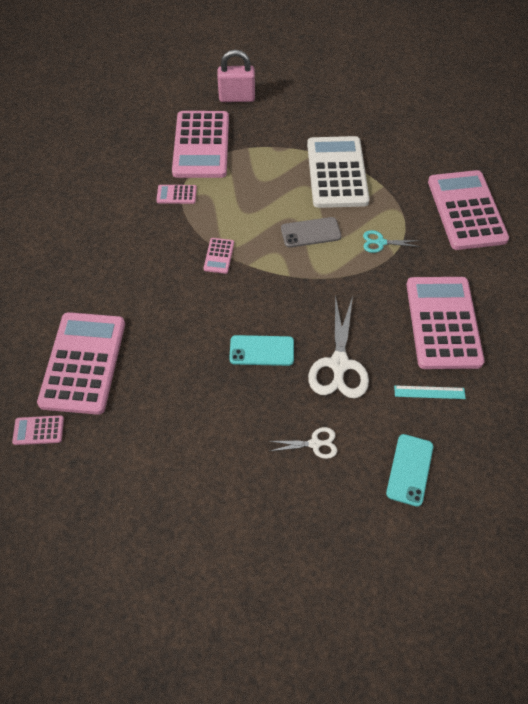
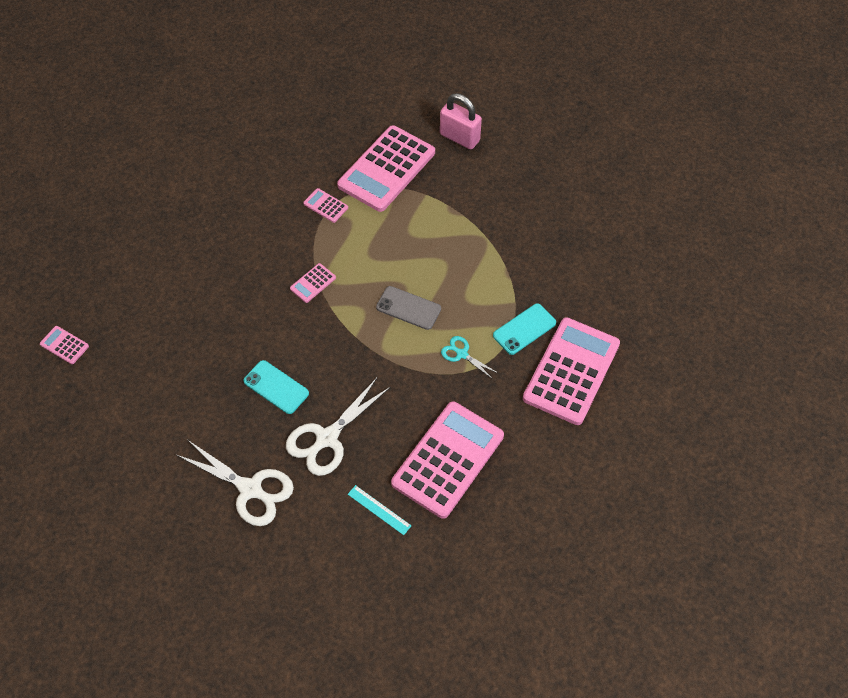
camera: 35 degrees right, 0 degrees up
(83, 363) = (136, 311): pink calculator -> none
(314, 444) = (250, 489): white scissors -> white scissors, size x1.90
(337, 172) = (484, 264): white calculator -> none
(409, 469) = (304, 559): turquoise phone -> turquoise phone (524, 329)

